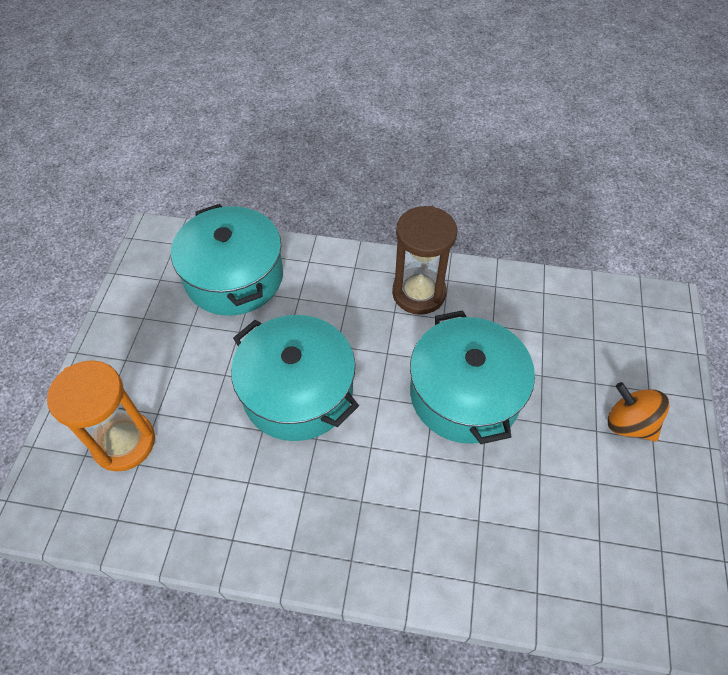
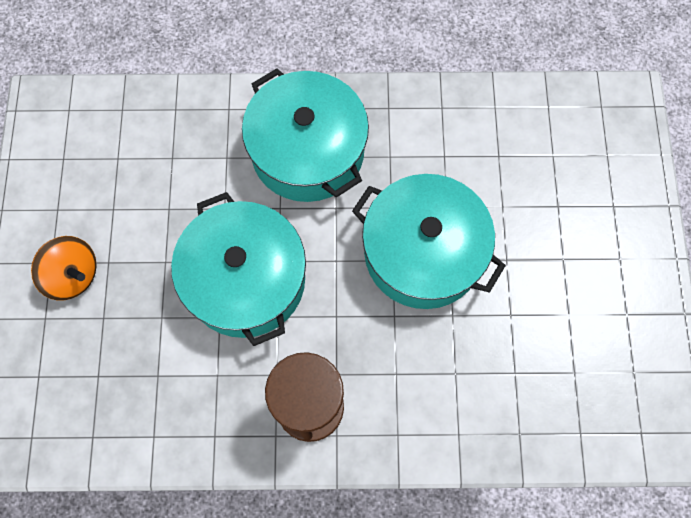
camera: 170 degrees right, 15 degrees up
(124, 442) = (576, 172): orange hourglass -> none
(234, 277) = (544, 391): turquoise pot -> turquoise pot (308, 151)

